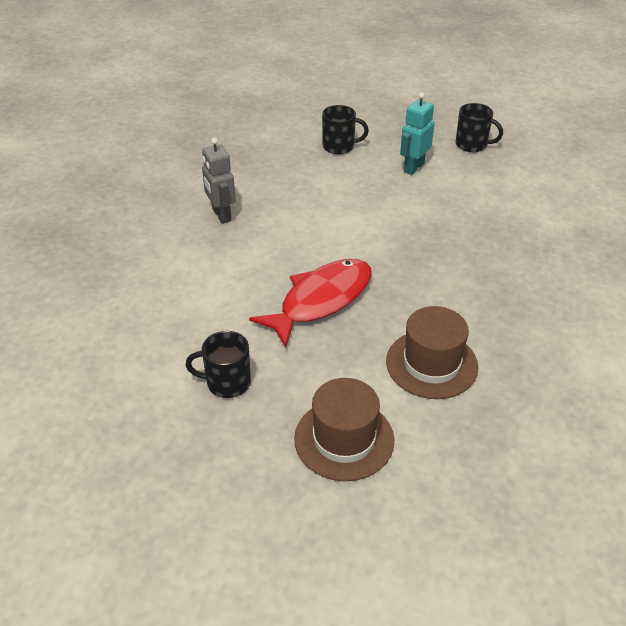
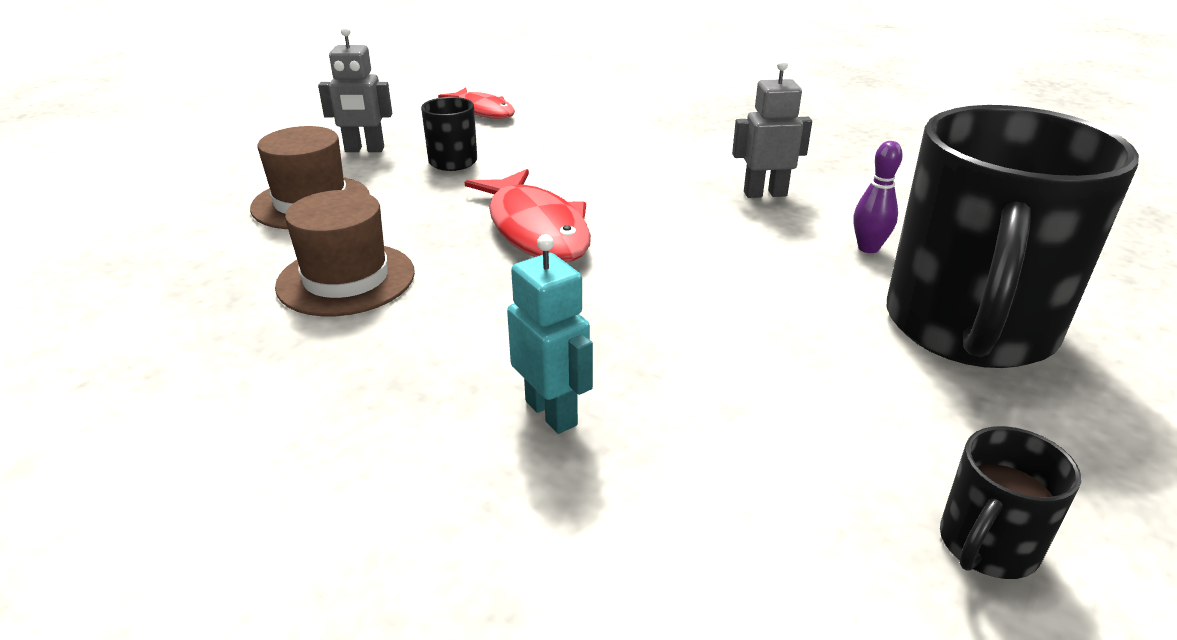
camera: 110 degrees right, 10 degrees down
(96, 408) = (483, 111): none -> red fish
(225, 457) = (364, 150): none -> grey robot
(276, 175) = (868, 248): none -> purple bowling pin
(339, 146) = (968, 327): black mug -> black mug, size x2.40
(413, 167) = (874, 404): turquoise robot -> turquoise robot (552, 413)

